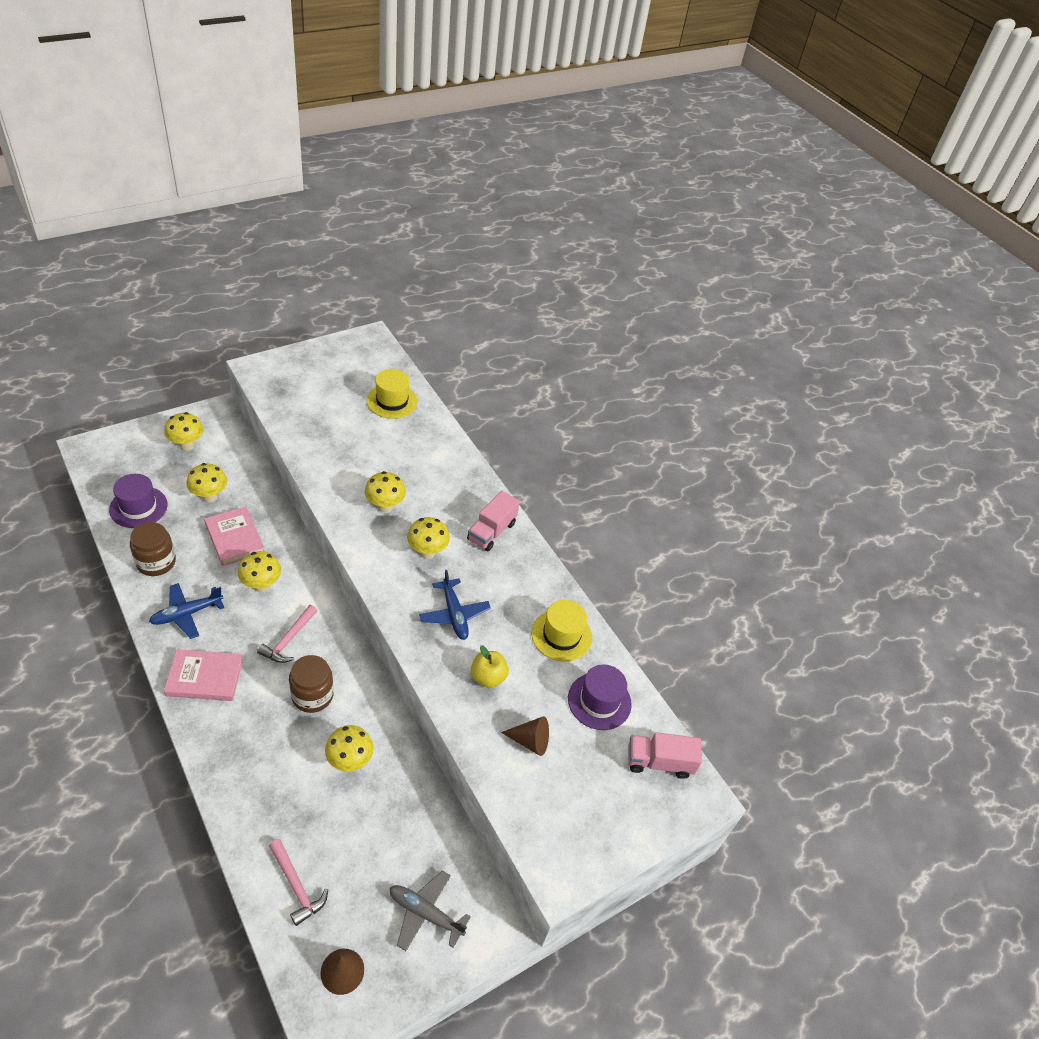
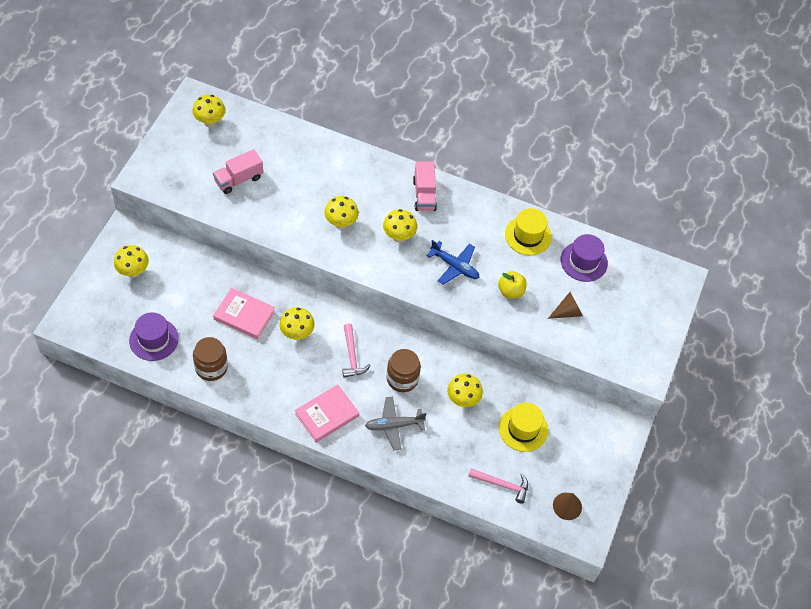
camera: 35 degrees left, 10 degrees up
(186, 614) = (270, 386): blue plane -> none
(210, 496) = (194, 298): yellow mushroom -> yellow mushroom (210, 122)
(392, 401) = (264, 140): yellow hat -> yellow hat (523, 429)
(425, 913) = (581, 447): grey plane -> grey plane (393, 425)
(659, 762) = (644, 274): pink truck -> pink truck (238, 179)

